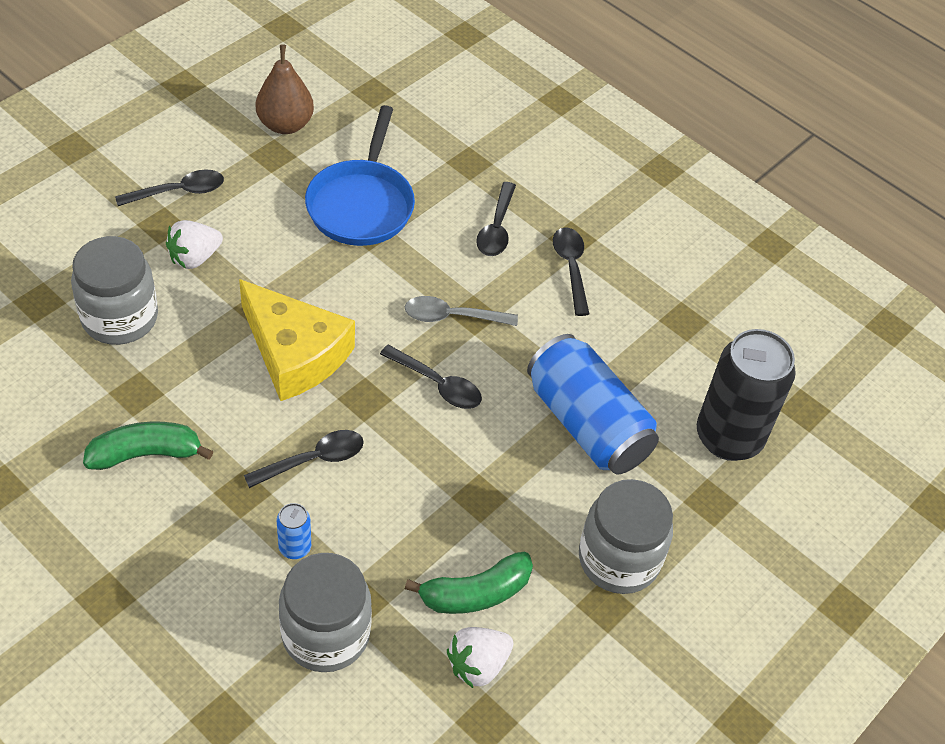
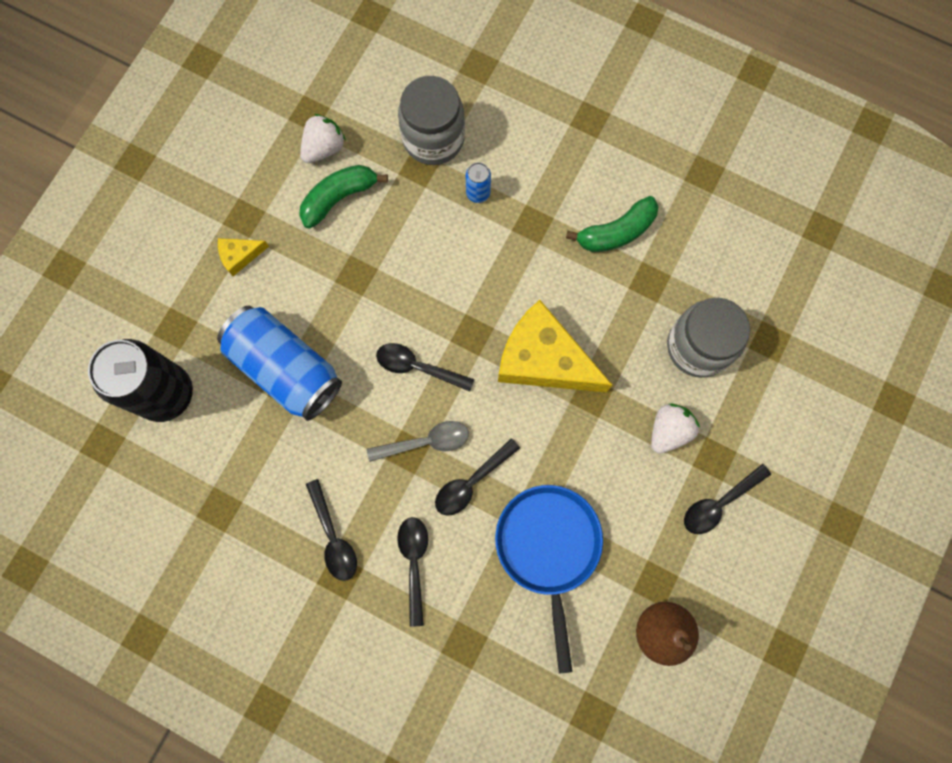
camera: 170 degrees right, 25 degrees up
(313, 460) = (491, 266): black spoon -> black spoon (471, 482)
(618, 559) = (240, 256): grey jar -> yellow cheese

